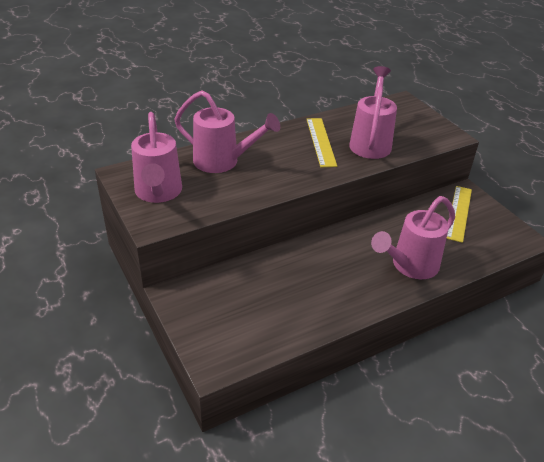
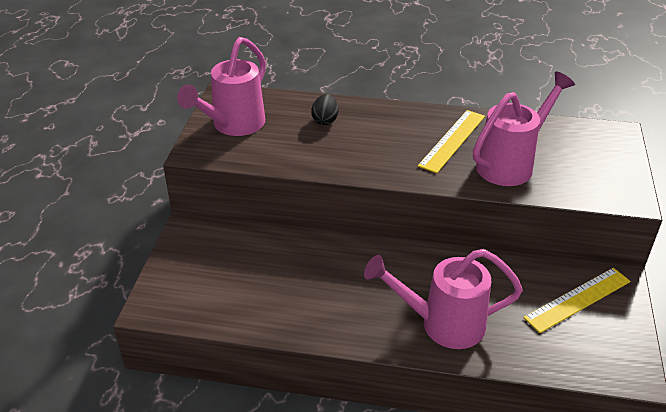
camera: 40 degrees right, 0 degrees up
(222, 162) = (325, 120): pink watering can -> black egg

